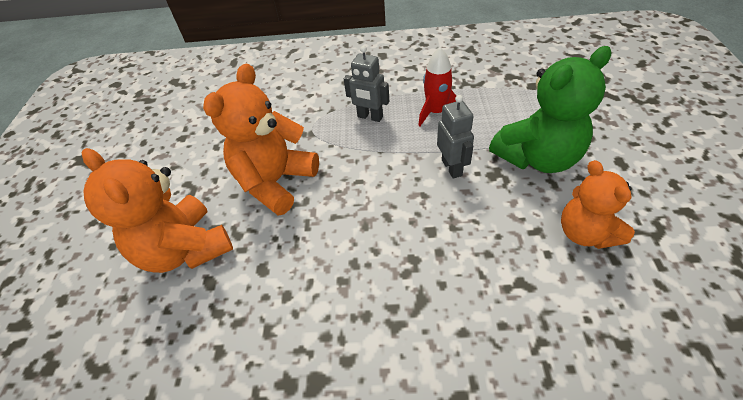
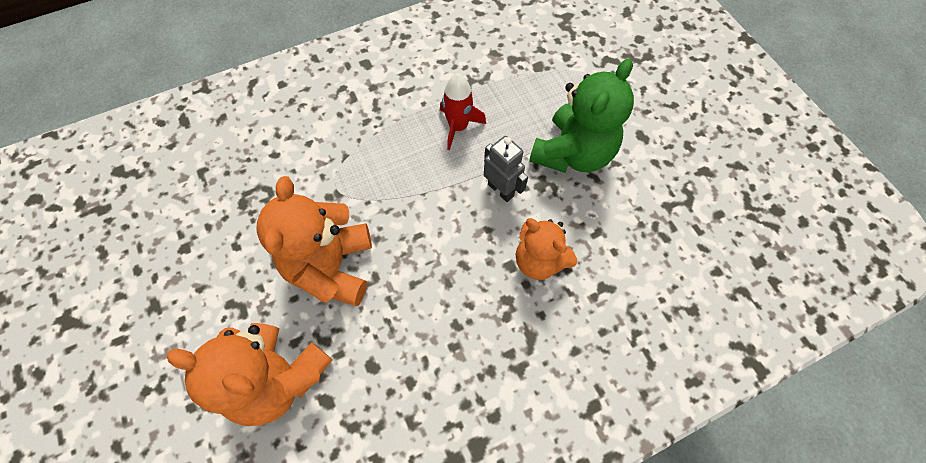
camera: 30 degrees left, 15 degrees up
(370, 117) = (392, 153): grey robot -> none
(585, 233) = (636, 220): orange teddy bear -> orange teddy bear (539, 260)

